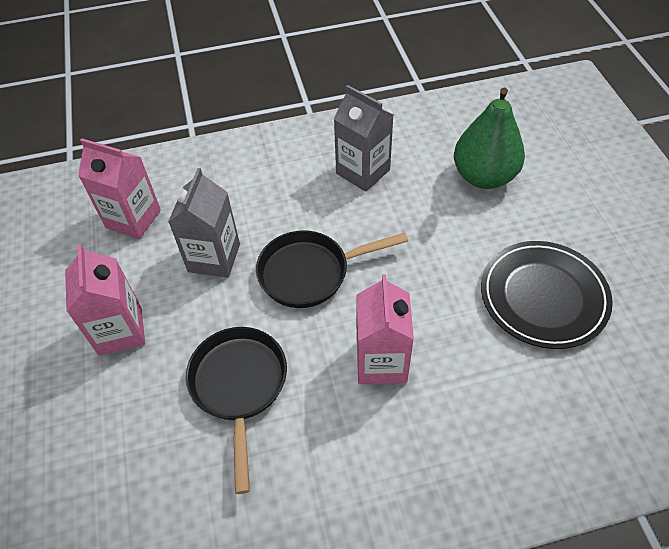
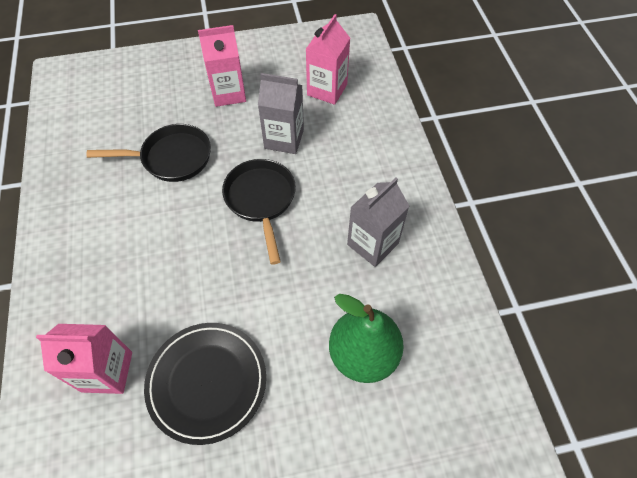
camera: 90 degrees right, 5 degrees up
(381, 361) = (170, 244): pink carton -> pink carton (107, 371)

